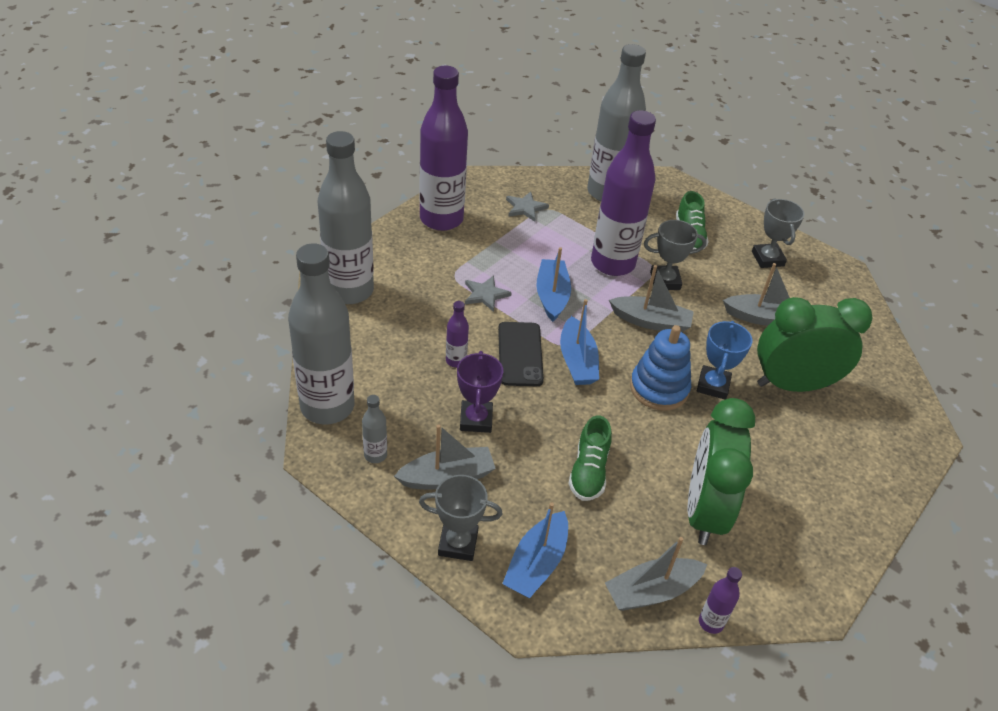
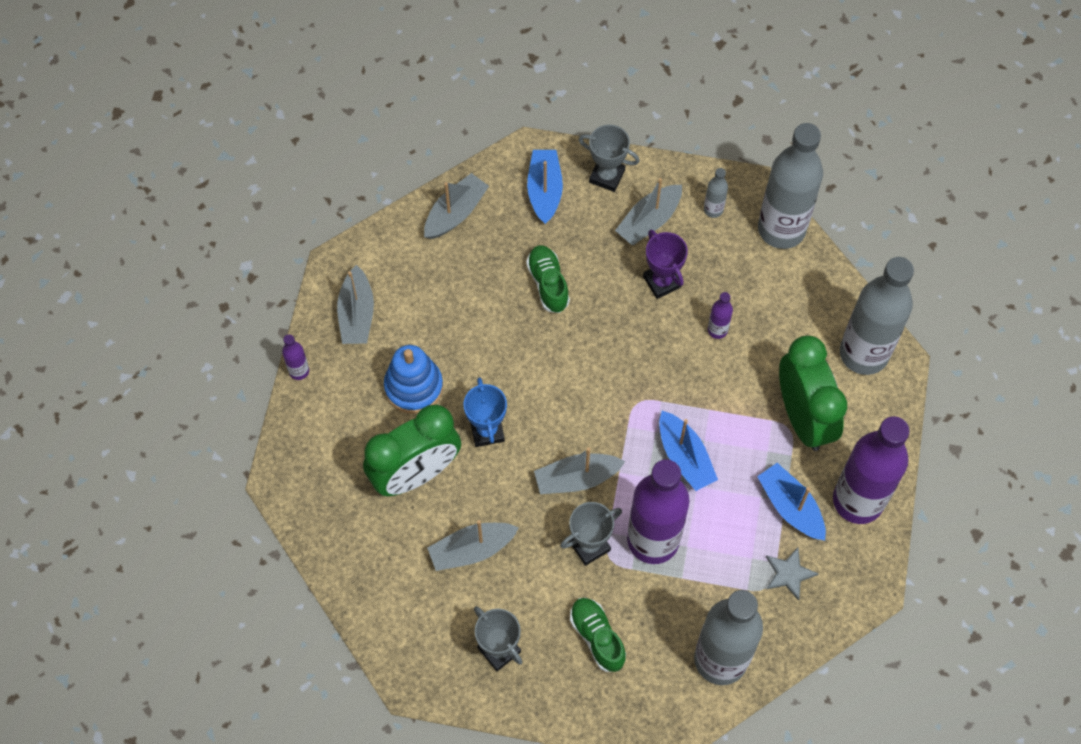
camera: 155 degrees right, 20 degrees up
(458, 543) = (607, 176): grey trophy -> grey trophy turned 45 degrees clockwise
(485, 294) = (745, 421): grey star -> none
(520, 354) = (670, 369): black phone -> none
(577, 361) = (617, 390): blue boat -> blue boat (790, 507)
(659, 388) = (532, 400): blue stacking toy -> blue stacking toy (414, 387)
(704, 511) = (444, 297): green clock -> green clock (803, 417)
(711, 622) = (405, 212): purple bottle -> purple bottle (299, 371)
(807, 541) = (357, 314): none -> grey boat

